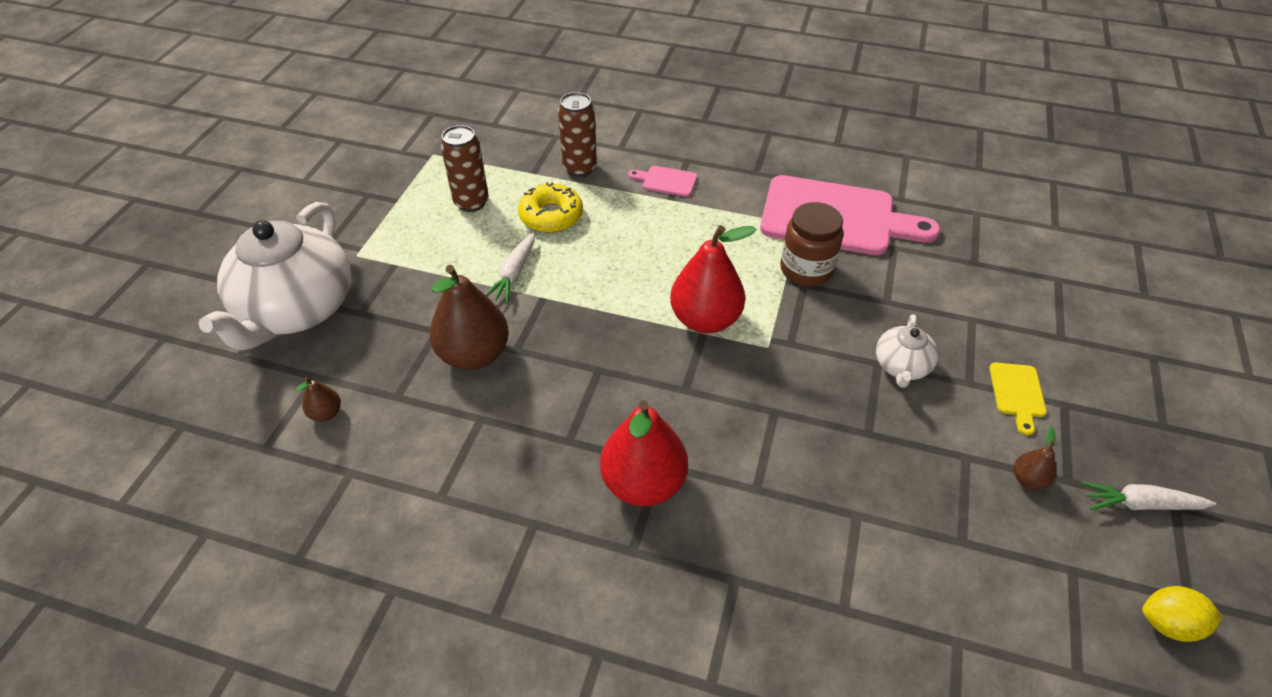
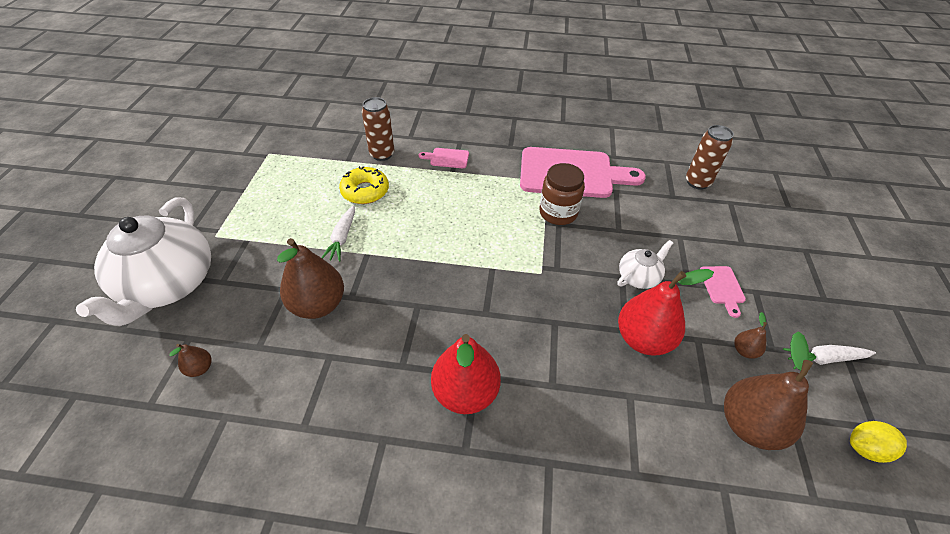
camera: 10 degrees left, 0 degrees up
(471, 202) = (302, 187): brown can -> brown can (697, 182)
(705, 319) = (492, 257): red pear -> red pear (643, 339)
(901, 366) = (638, 277): white teapot -> white teapot turned 135 degrees counterclockwise
(1011, 572) = (749, 425): none -> brown pear
(1017, 393) = (722, 287): yellow cutting board -> pink cutting board

